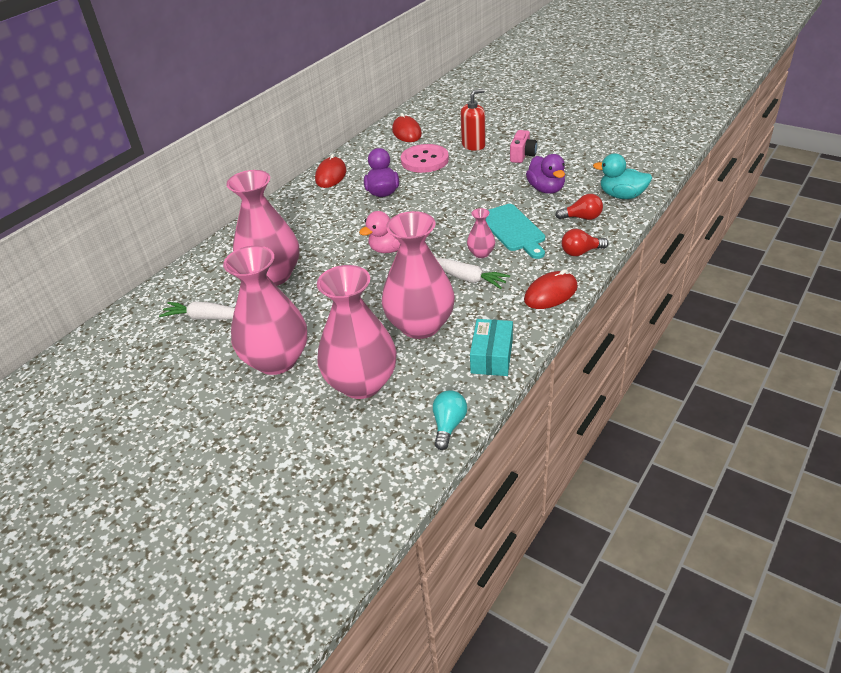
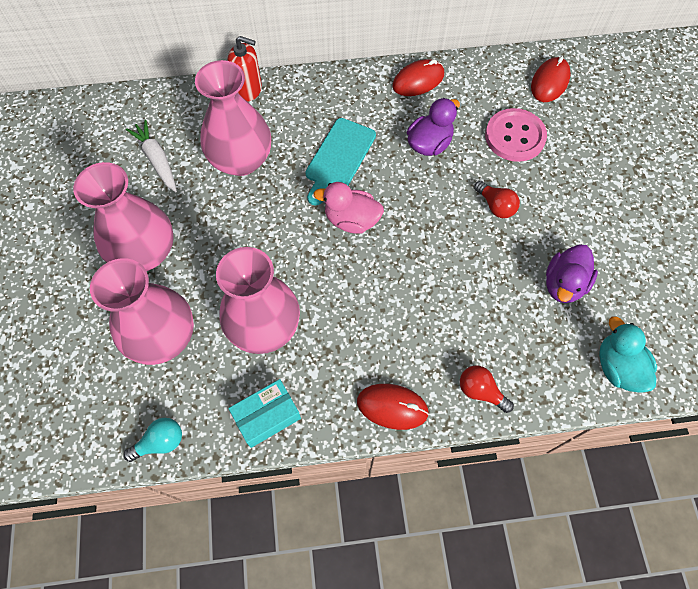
camera: 45 degrees right, 25 degrees up
(465, 277) = (358, 315): white carrot -> none
(473, 145) = (583, 159): red soap dispenser -> red soap dispenser (248, 90)
(481, 253) = (405, 301): pink vase -> none
(513, 229) = (466, 302): turquoise cutting board -> turquoise cutting board (339, 158)
(522, 155) = (607, 218): pink camera -> none
(582, 218) = (542, 353): red light bulb -> red light bulb (495, 206)

